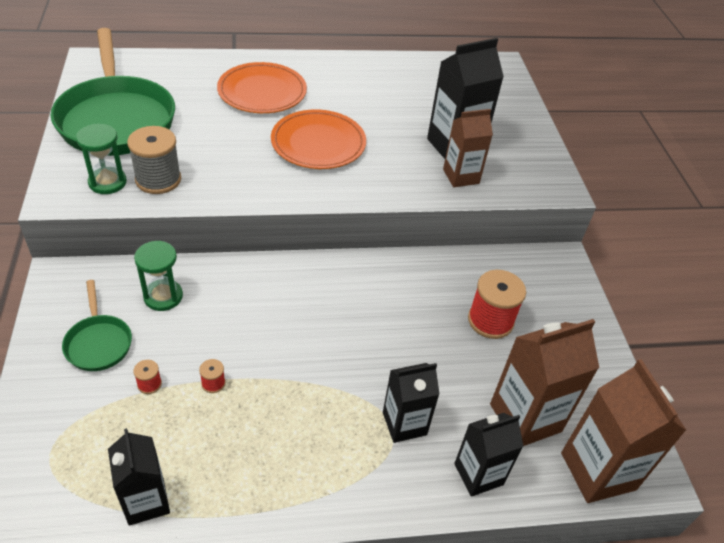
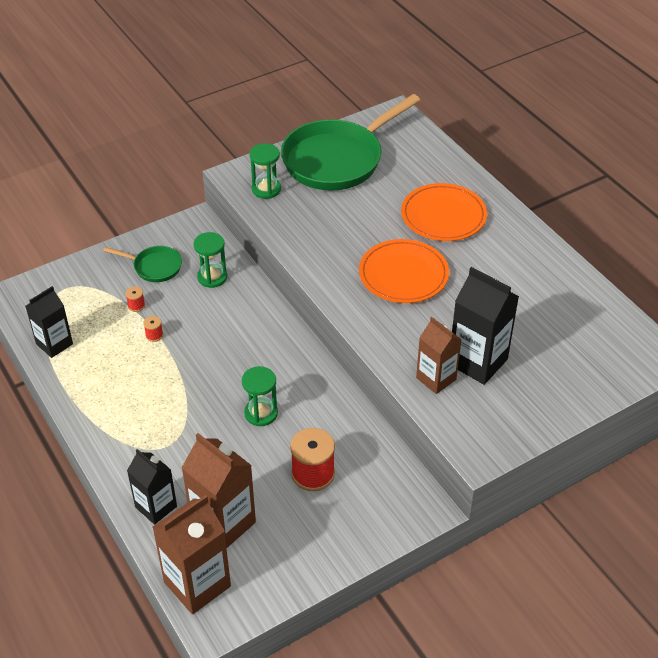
camera: 70 degrees right, 0 degrees up
(98, 343) = (154, 267): green pan -> green pan turned 120 degrees counterclockwise
(158, 179) = (288, 210): grey spool -> none
(392, 330) = (261, 413): none -> green hourglass
(404, 423) = (177, 449): black carton -> none

